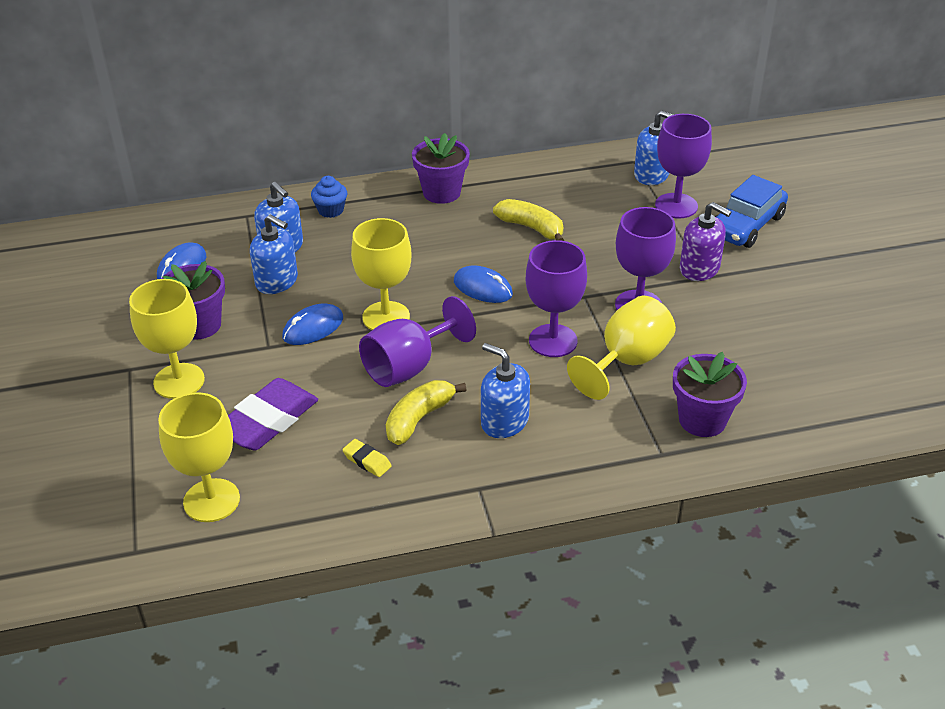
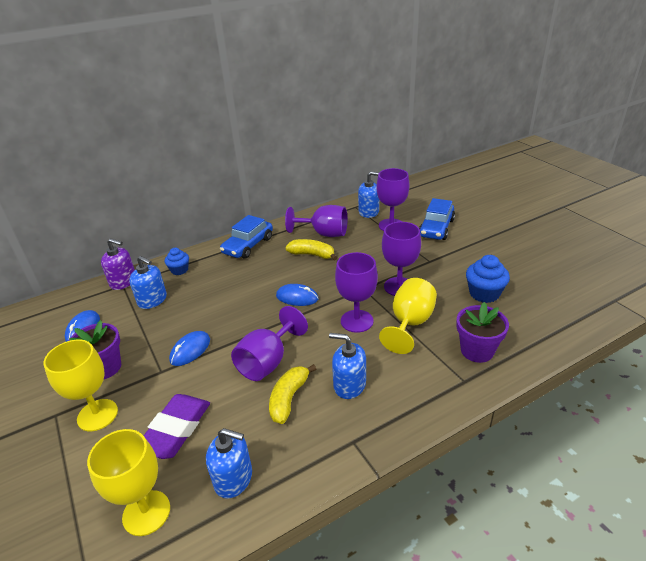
camera: 15 degrees left, 5 degrees down
(277, 281) = (155, 324): blue soap dispenser -> blue soap dispenser (233, 478)
(367, 461) = (262, 442): yellow eraser -> none
(386, 317) = (239, 331): yellow goblet -> none
(441, 192) = (248, 245): purple flower pot -> blue car
(564, 197) = (324, 234): none -> purple goblet
(699, 269) = (423, 257): purple soap dispenser -> purple soap dispenser (123, 282)
(761, 344) = (484, 293): none -> blue cupcake

